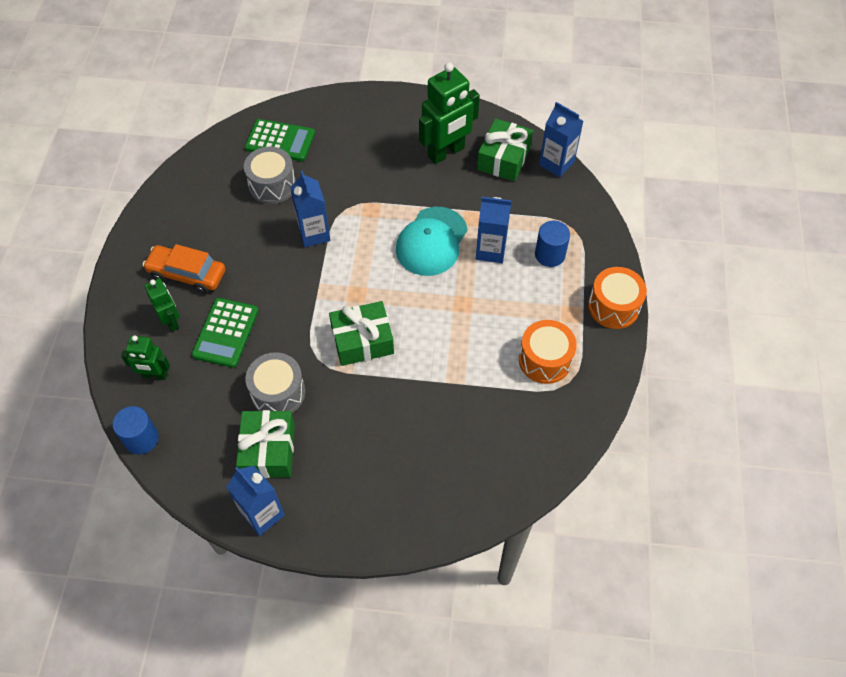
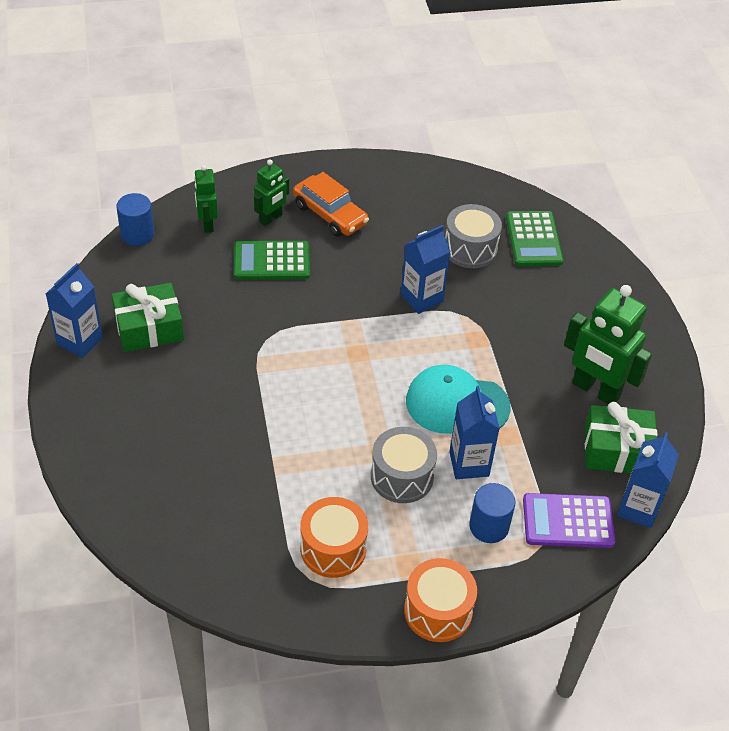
camera: 70 degrees right, 10 degrees down
(187, 274) = (330, 214): orange car -> orange car turned 135 degrees clockwise
(278, 393) = (215, 319): grey drum -> grey drum (402, 476)
(362, 341) = (300, 372): green gift -> none
(557, 206) = (568, 521): none -> purple calculator

